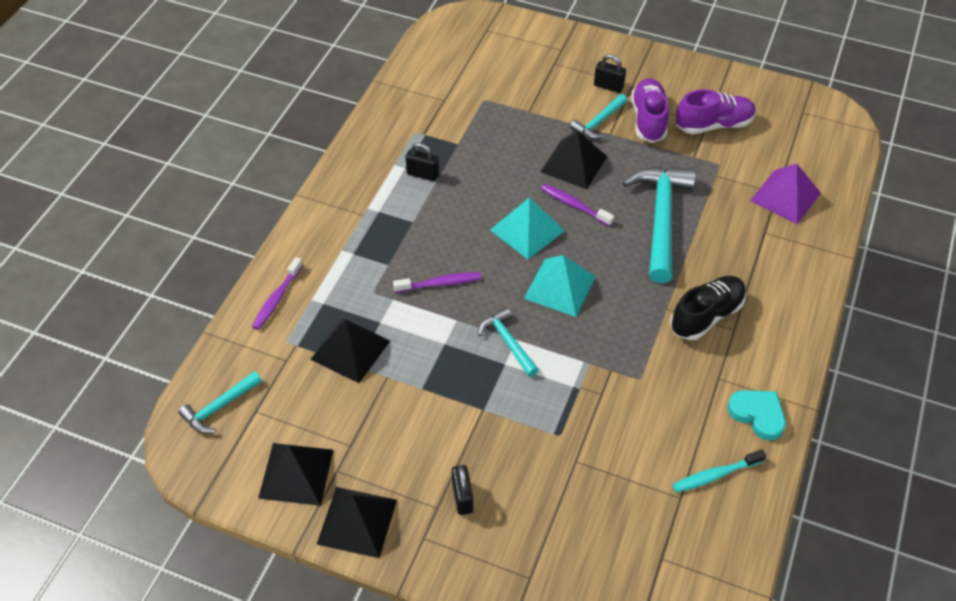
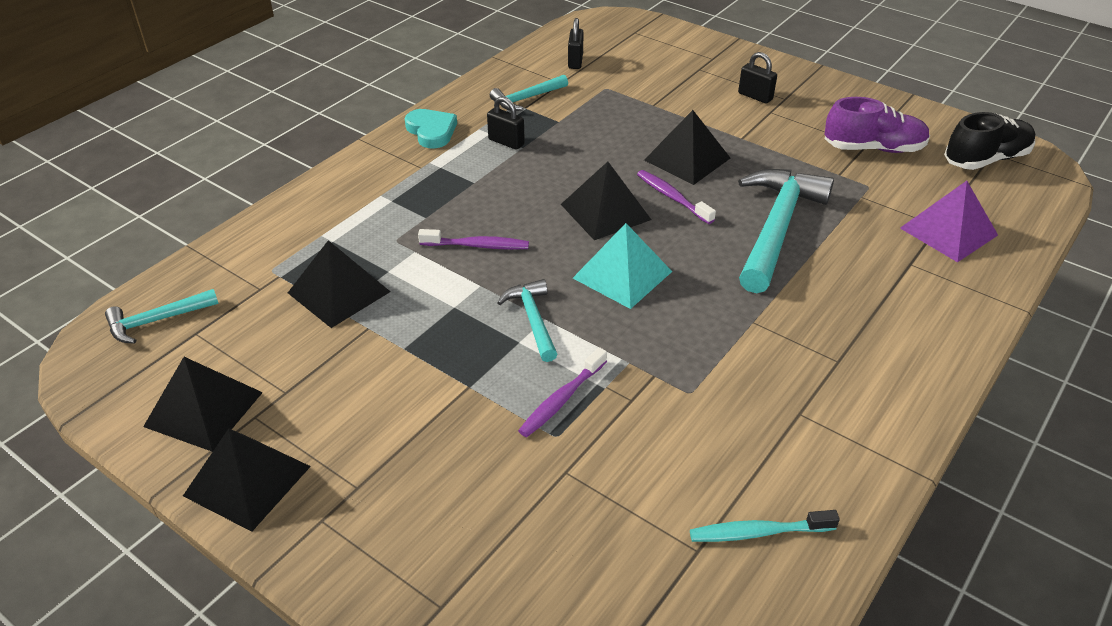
camera: 15 degrees right, 10 degrees down
(277, 299) = (283, 228): purple toothbrush -> purple toothbrush (561, 399)
(462, 497) = (395, 482): black padlock -> black padlock (575, 61)
(527, 230) = (605, 212): turquoise pyramid -> black pyramid
(598, 122) = (731, 126): turquoise hammer -> turquoise hammer (527, 98)
(648, 119) = (793, 132): purple shoe -> none
(706, 316) = (804, 339): black shoe -> black shoe (986, 159)
(758, 414) = (843, 468): turquoise heart -> turquoise heart (431, 131)

